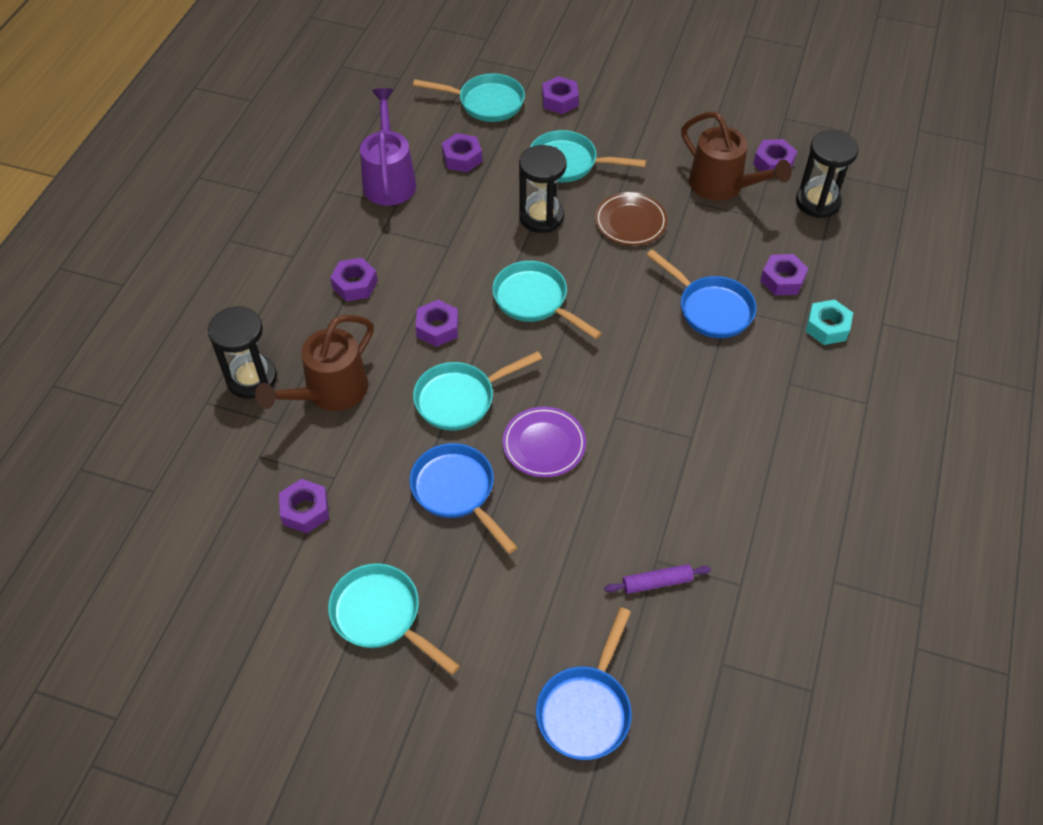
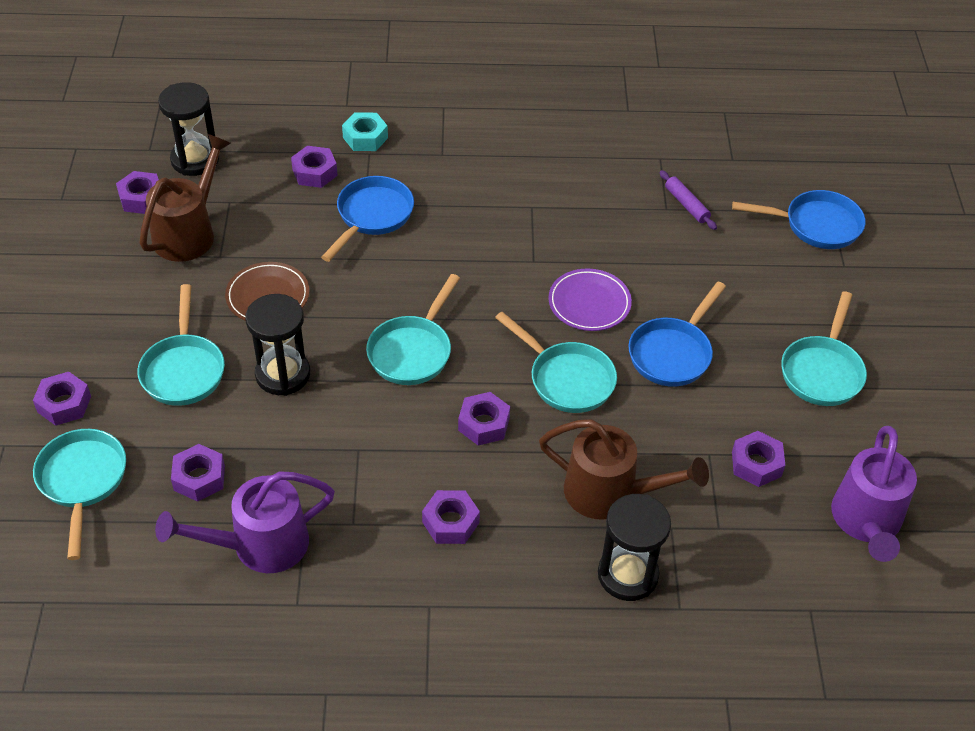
camera: 110 degrees left, 5 degrees down
(203, 572) = (866, 523): none -> purple watering can

